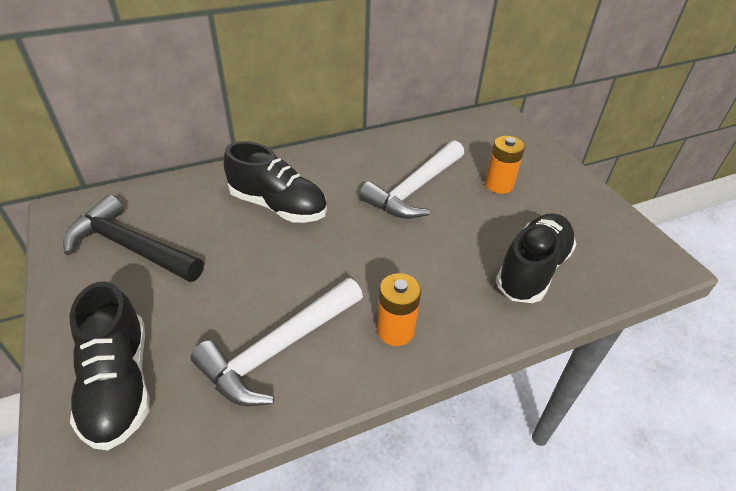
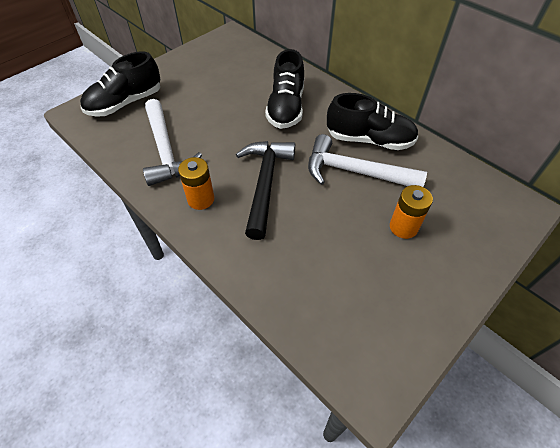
camera: 70 degrees right, 10 degrees up
(130, 247) = (215, 66): black hammer -> black hammer (265, 183)
(278, 349) = (166, 150): white hammer -> white hammer turned 135 degrees counterclockwise
(532, 270) = (301, 270): black shoe -> black shoe (369, 140)

